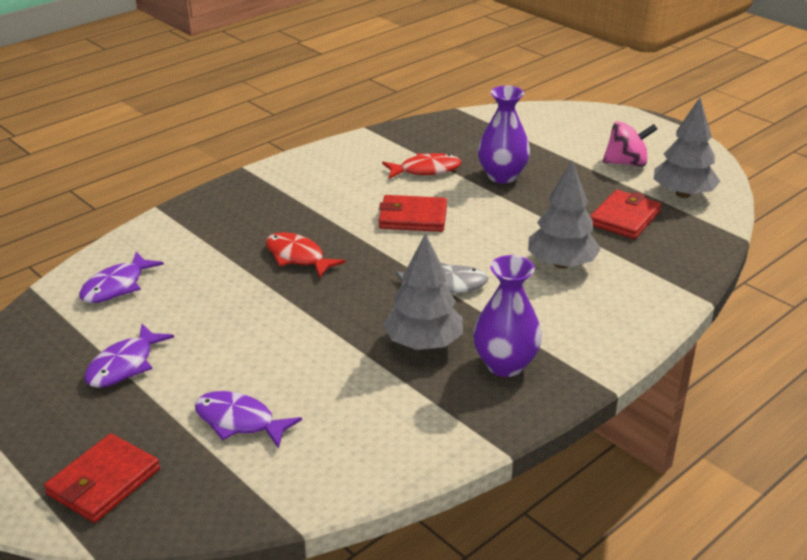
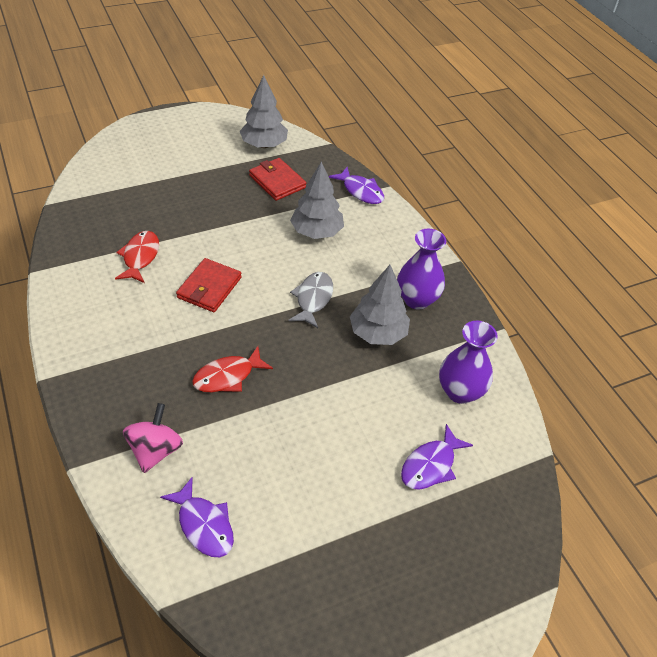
camera: 75 degrees left, 15 degrees up
(104, 482) = (475, 570): red wallet -> none
(124, 365) = (332, 535): purple fish -> purple fish (360, 191)
(502, 176) = (180, 218): purple vase -> purple vase (460, 391)
(626, 163) = (206, 152): pink spinning top -> pink spinning top (155, 450)

